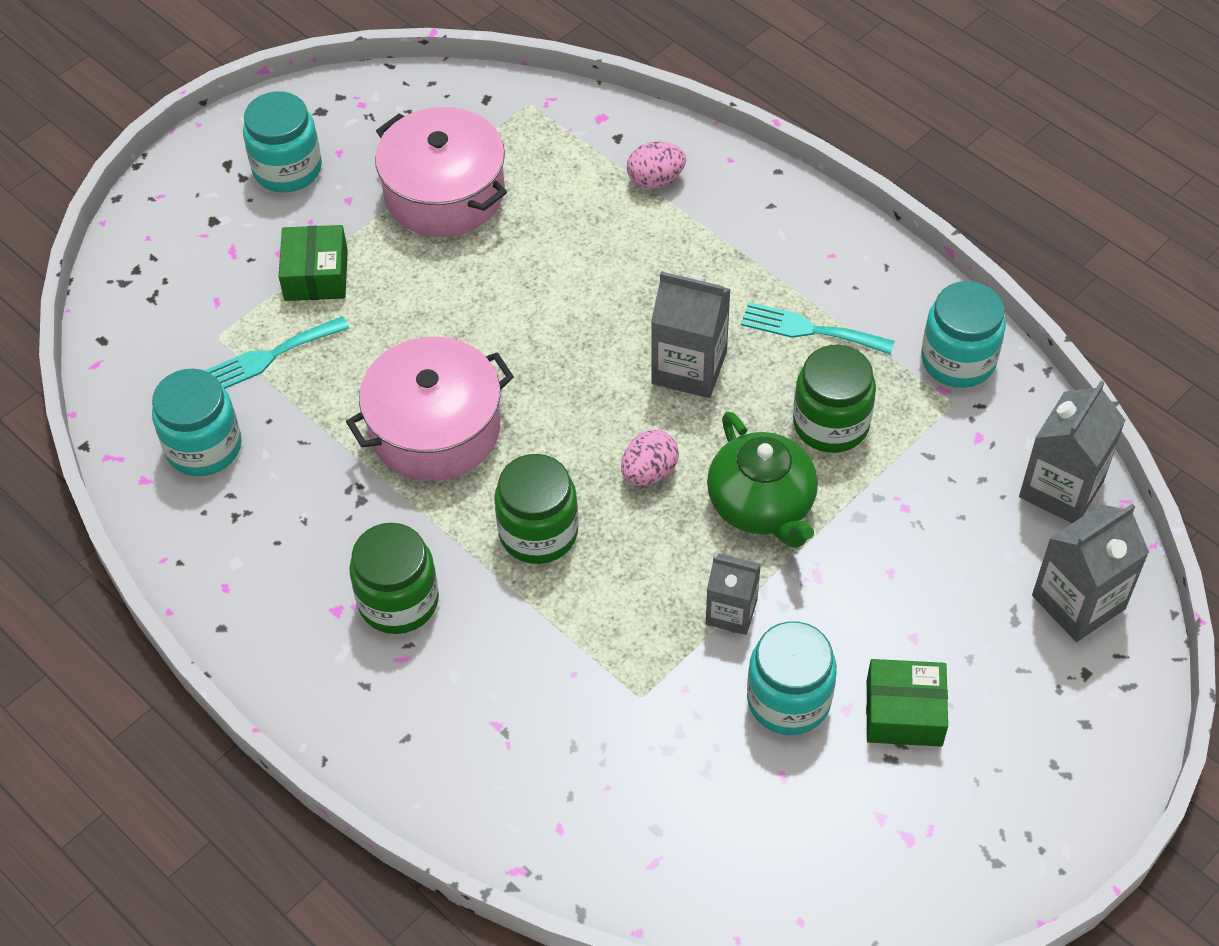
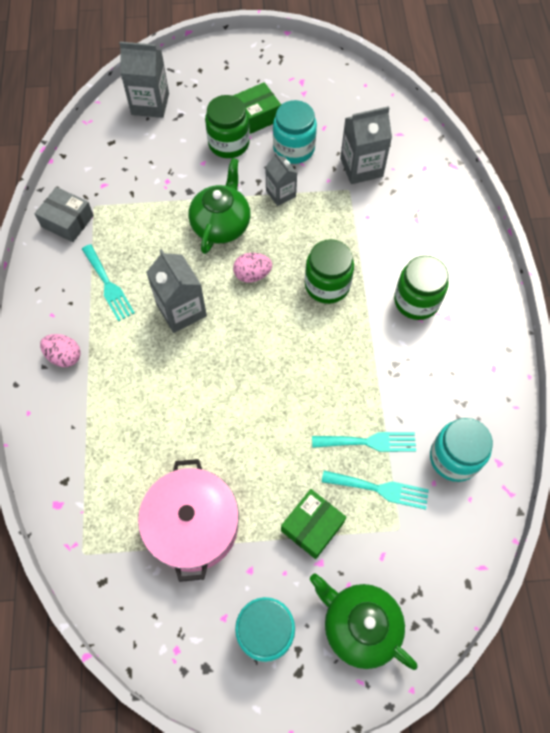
camera: 140 degrees left, 10 degrees up
(195, 233) = (359, 625): none -> green teapot
(321, 393) = (369, 442): none -> turquoise fork
(435, 429) = (328, 374): pink pot -> none
(655, 180) = (78, 433): pink egg -> pink egg (64, 356)
(831, 424) = (153, 236): green jar -> green jar (229, 143)
(904, 713) = (257, 116): green box -> green box turned 75 degrees counterclockwise
(958, 360) = (67, 221): turquoise jar -> grey box
(1061, 489) = (101, 143): grey carton -> grey carton (361, 167)

